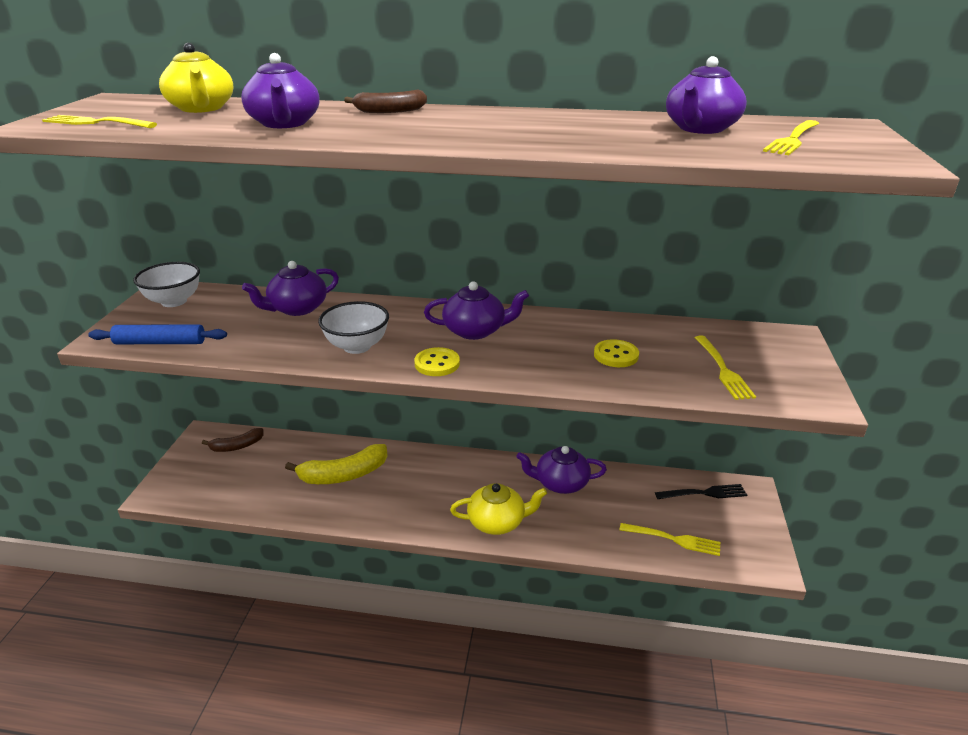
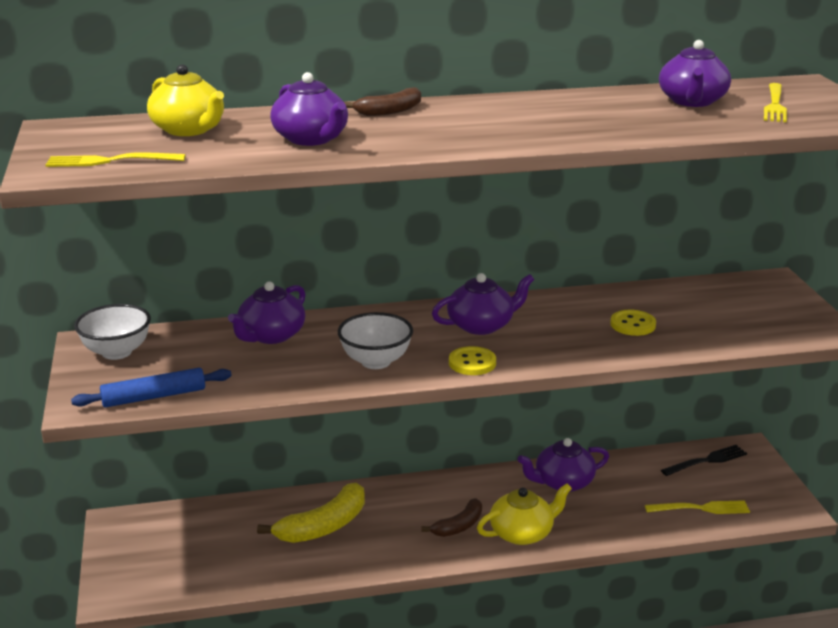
camera: 20 degrees left, 5 degrees down
(237, 446) = (170, 525): brown banana -> brown banana (459, 526)
(723, 369) = (734, 320): yellow fork -> none

